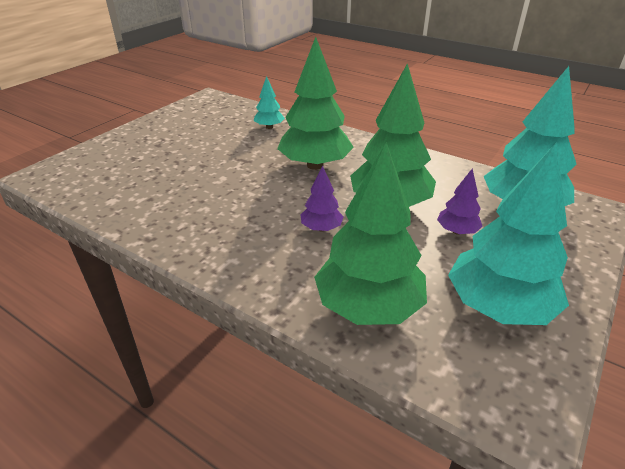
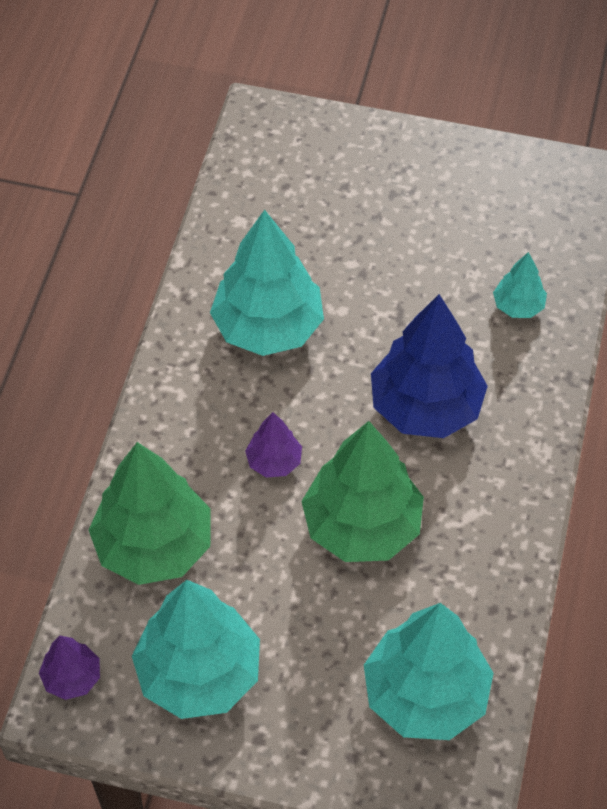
camera: 70 degrees right, 20 degrees up
(210, 207) = (268, 327): none -> turquoise tree
(315, 165) = (425, 407): green tree -> blue tree
(457, 231) = (330, 616): purple tree -> purple tree (72, 677)

